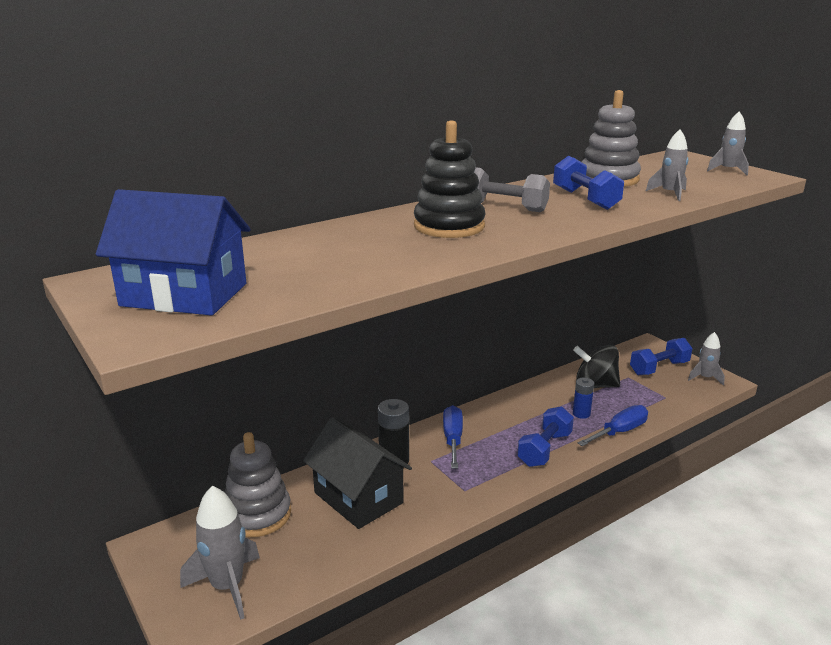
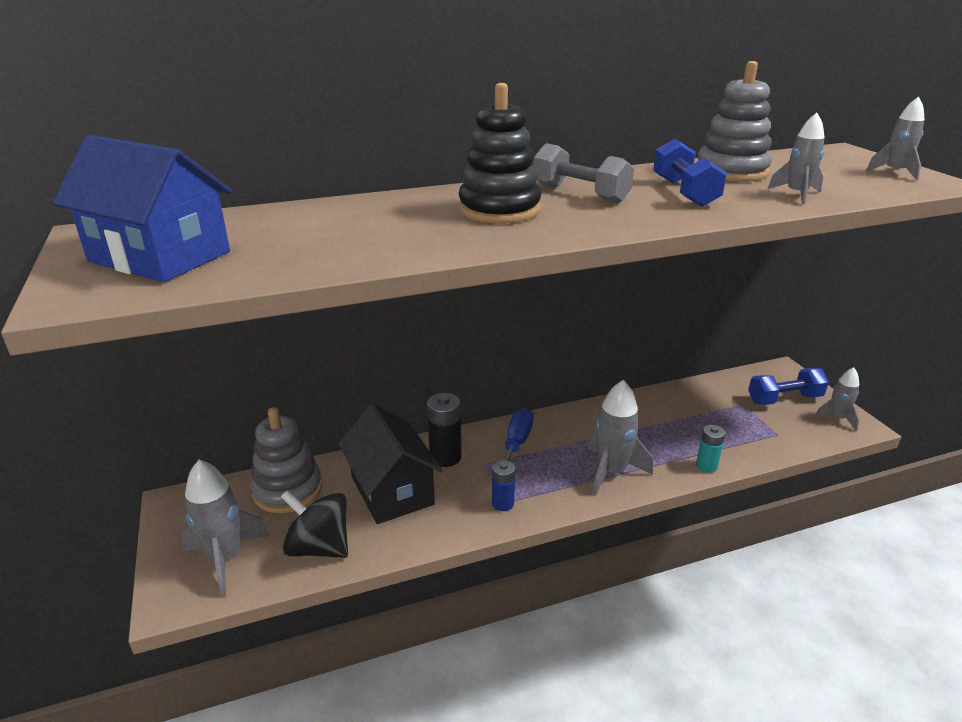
camera: 15 degrees right, 5 degrees up
(544, 449) = (611, 472): blue dumbbell -> grey rocket
(581, 414) = (670, 438): blue battery -> blue battery (502, 503)
(595, 385) = (699, 408): black spinning top -> black spinning top (319, 547)
(620, 432) = (706, 466): blue screwdriver -> turquoise battery

